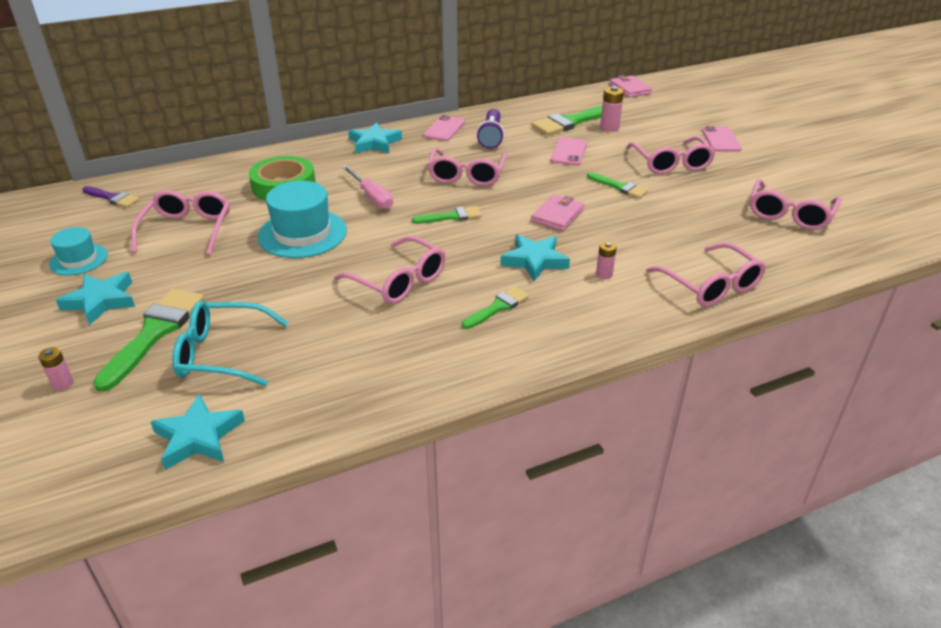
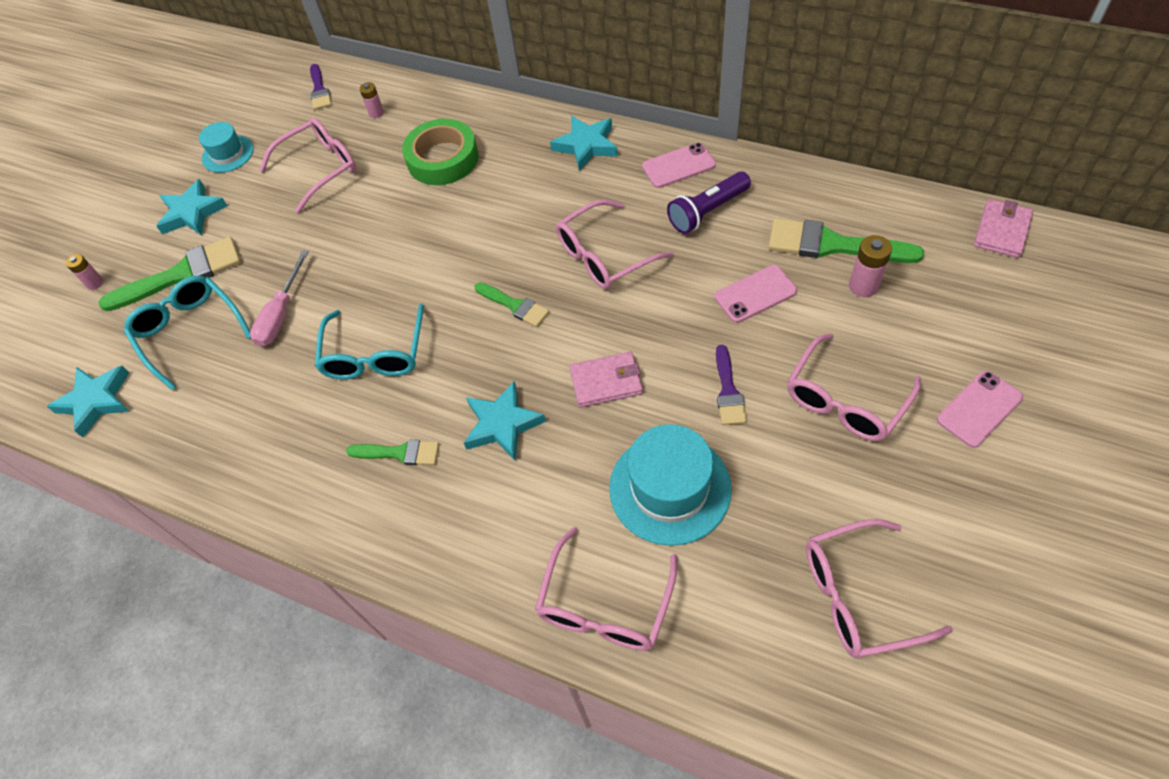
camera: 55 degrees right, 20 degrees up
(302, 233) = (383, 235): turquoise hat -> turquoise hat (670, 488)
(372, 197) = (486, 227): pink screwdriver -> pink screwdriver (281, 314)
(399, 281) = (374, 354): pink glasses -> turquoise glasses
(604, 274) = (533, 496): pink battery -> pink battery (376, 113)
(619, 187) = (728, 391): green brush -> purple brush

